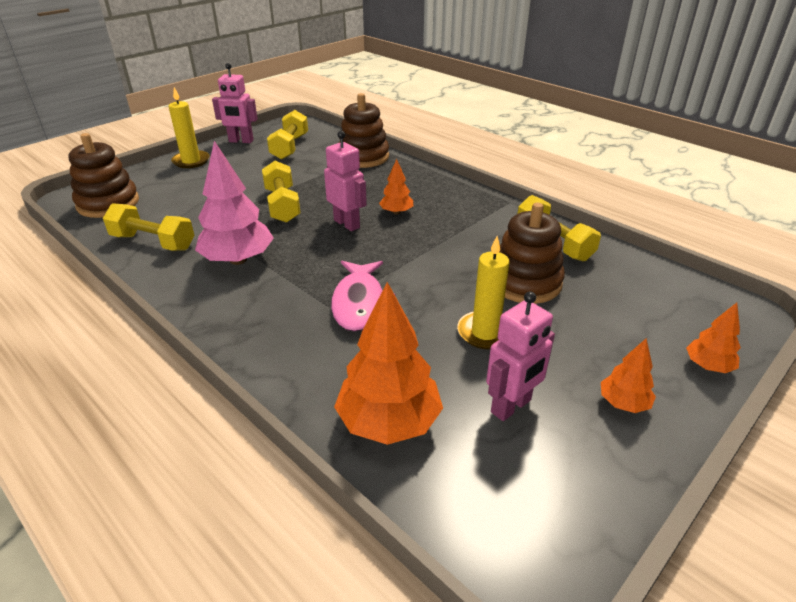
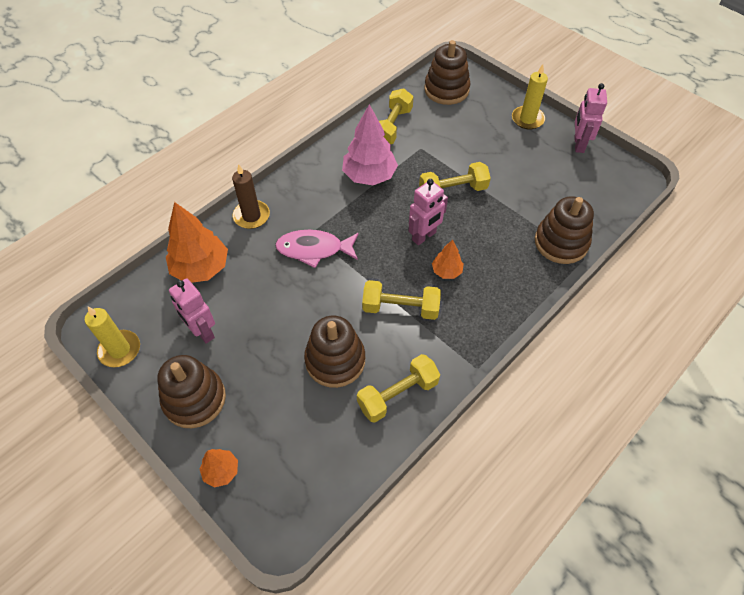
camera: 90 degrees right, 20 degrees up
(285, 368) = (251, 216): none -> brown candle
(290, 147) = (573, 182): yellow dumbbell -> yellow dumbbell (400, 308)
(485, 332) = (274, 324): yellow candle -> yellow candle (120, 350)
(623, 403) = (194, 399): orange tree -> brown stacking toy

